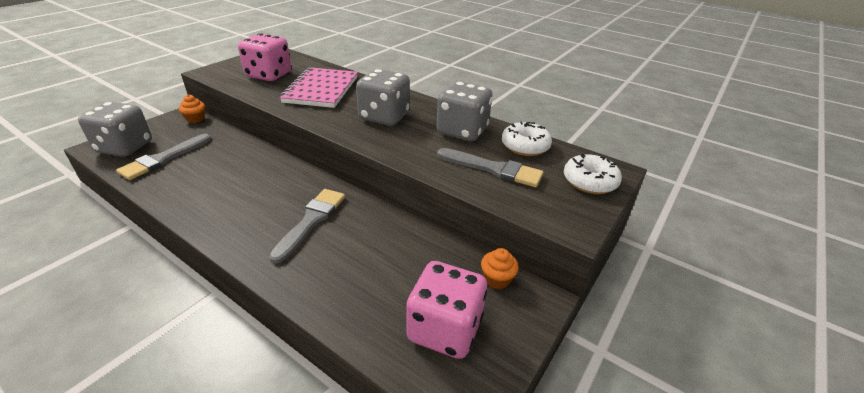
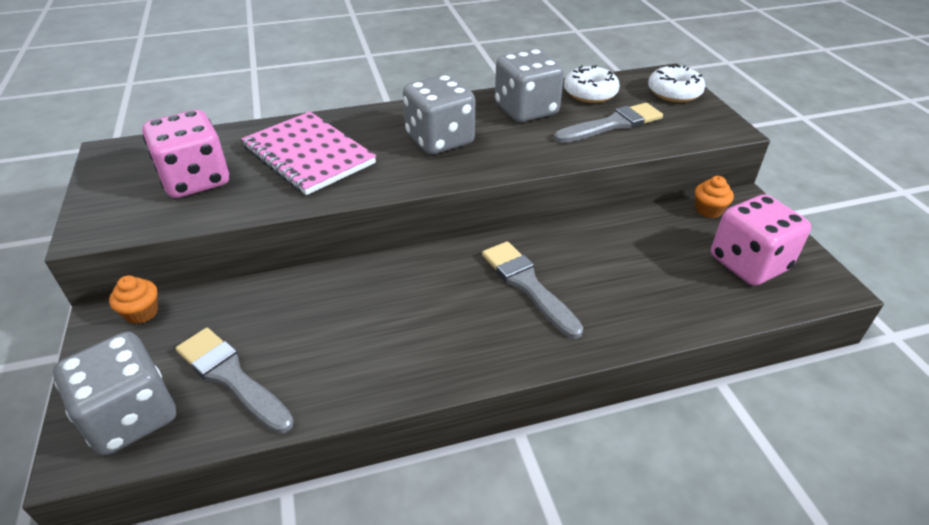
camera: 50 degrees left, 5 degrees up
(163, 159) = (231, 377): grey brush -> grey brush turned 150 degrees clockwise

